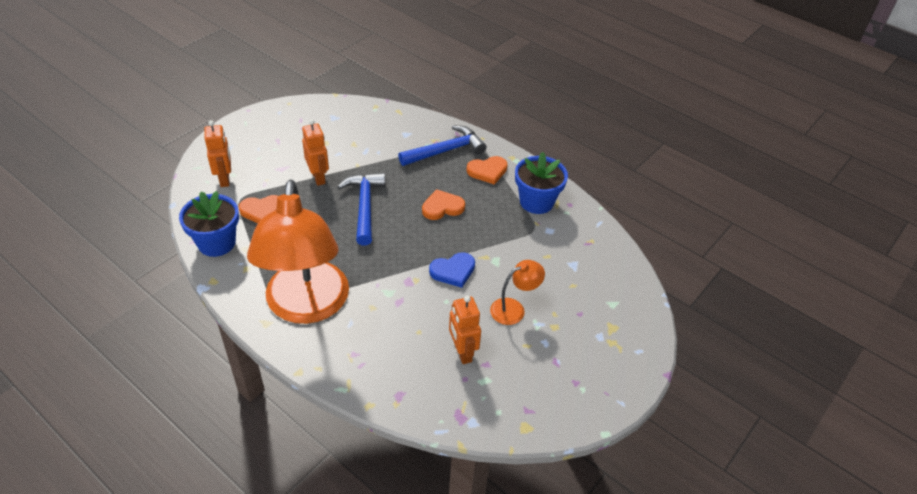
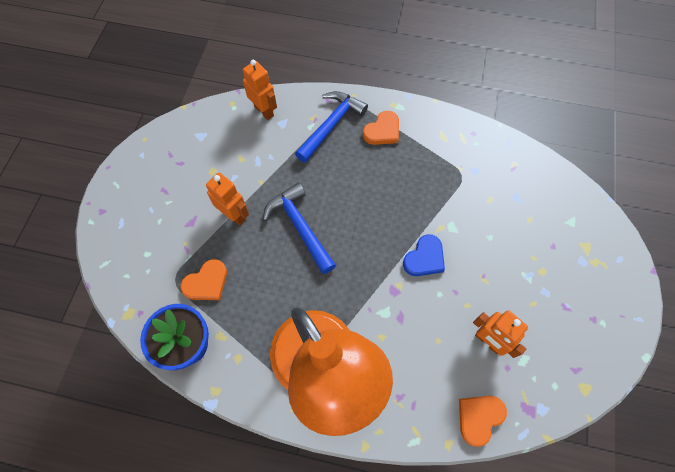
camera: 25 degrees left, 20 degrees up
(225, 179) = (143, 264): orange robot -> orange robot (264, 111)
(442, 207) = (369, 192): orange heart -> orange heart (479, 418)
(514, 309) = (499, 271): orange lamp -> none
(536, 202) = (445, 144): blue flower pot -> none

